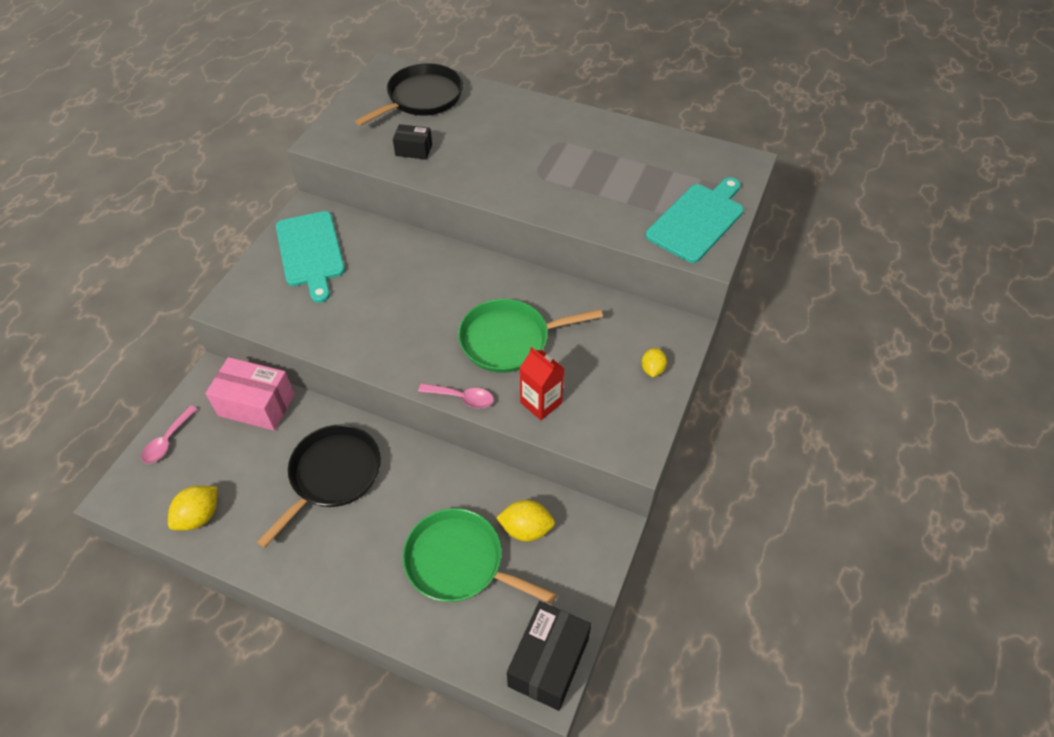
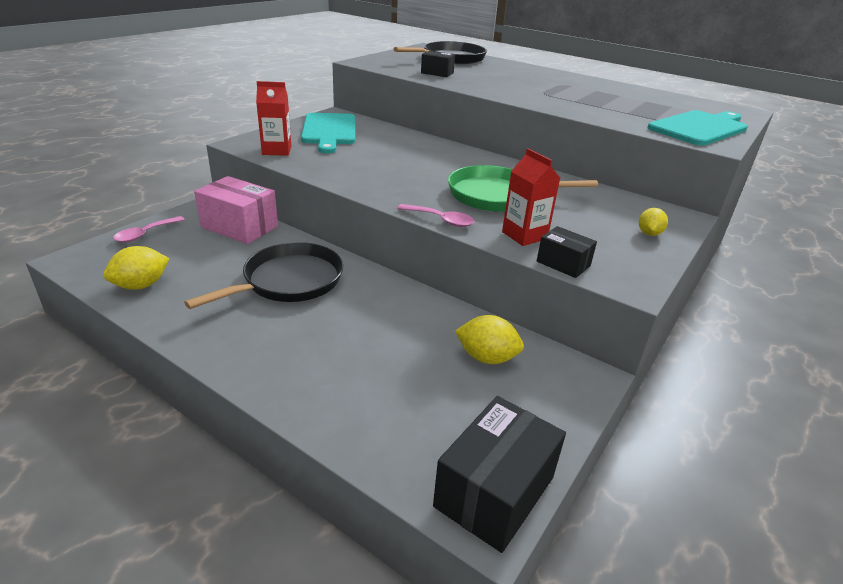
camera: 10 degrees right, 20 degrees down
(268, 310) = (277, 150): none -> red carton
(459, 562) = (401, 370): green pan -> none
(577, 438) = (563, 264): none -> black box

